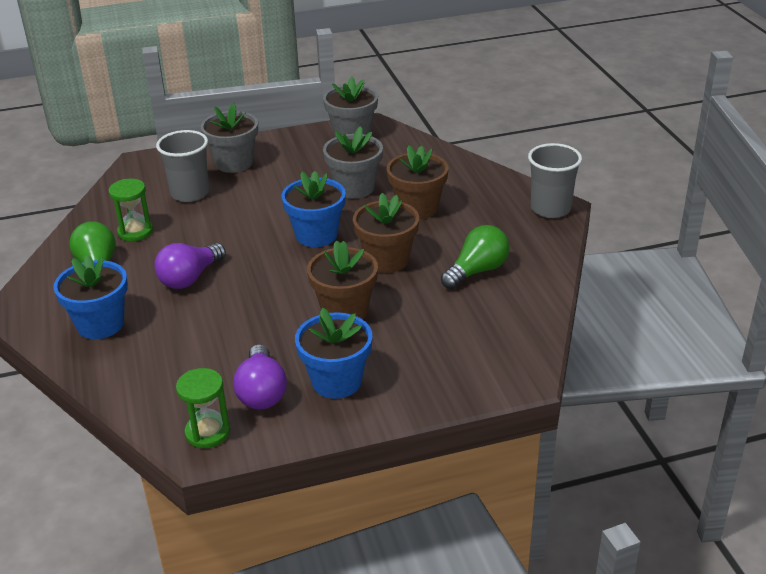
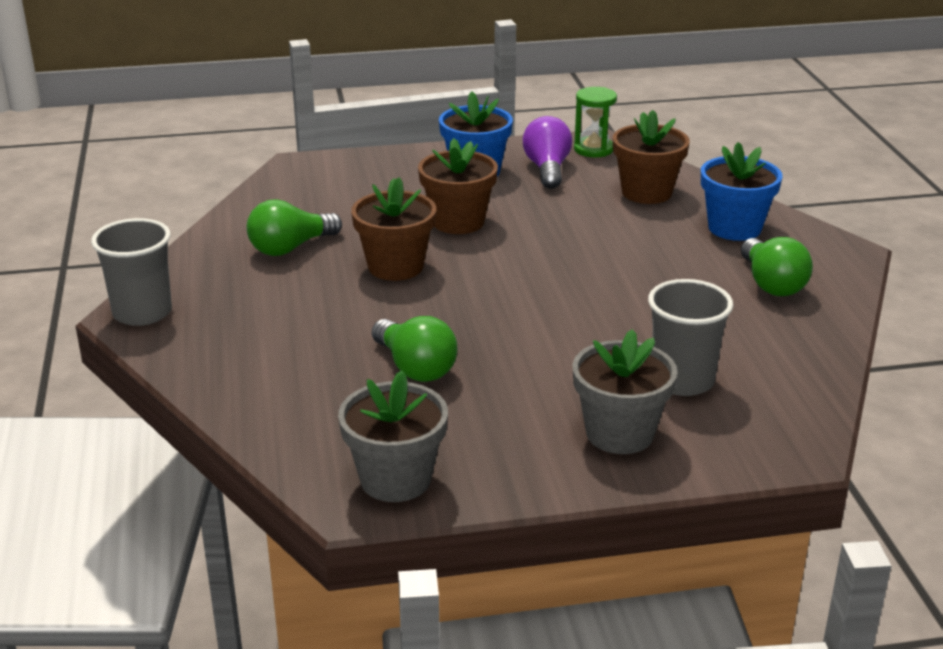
camera: 175 degrees left, 5 degrees down
(135, 232) = (743, 326): green hourglass -> none
(190, 278) = (645, 265): purple light bulb -> none
(316, 235) = (482, 302): blue flower pot -> none
(354, 188) = (415, 368): grey flower pot -> green light bulb
(417, 208) = (330, 328): brown flower pot -> brown flower pot (646, 192)

